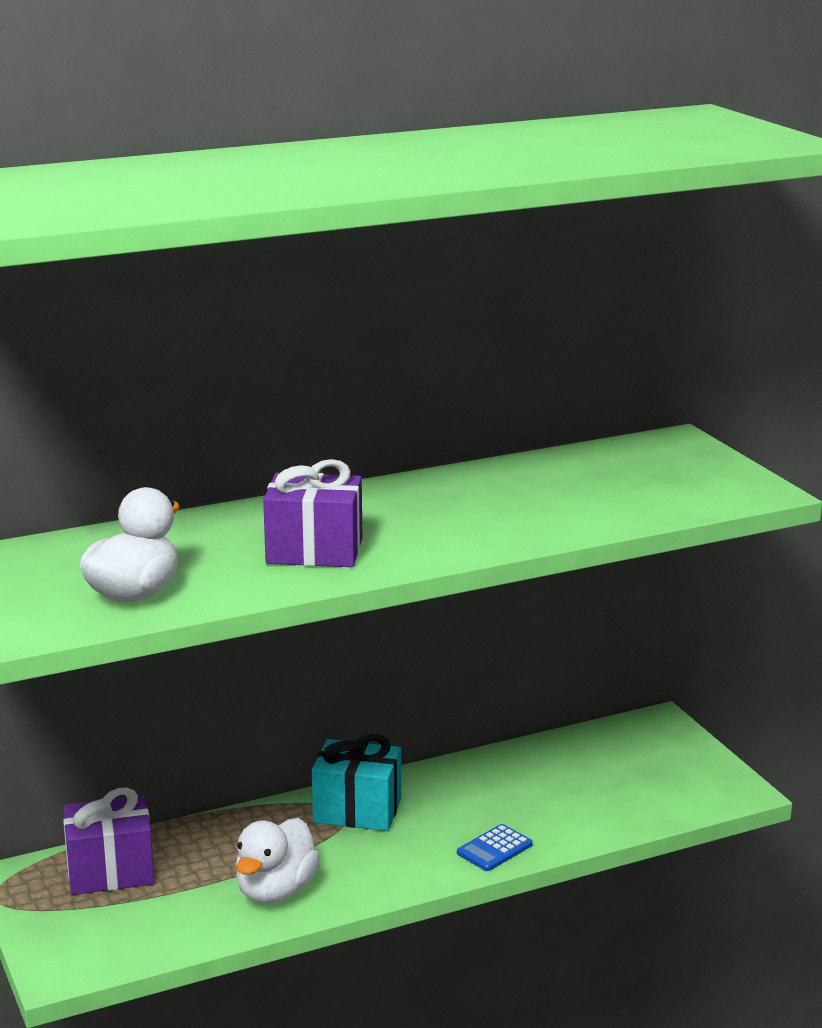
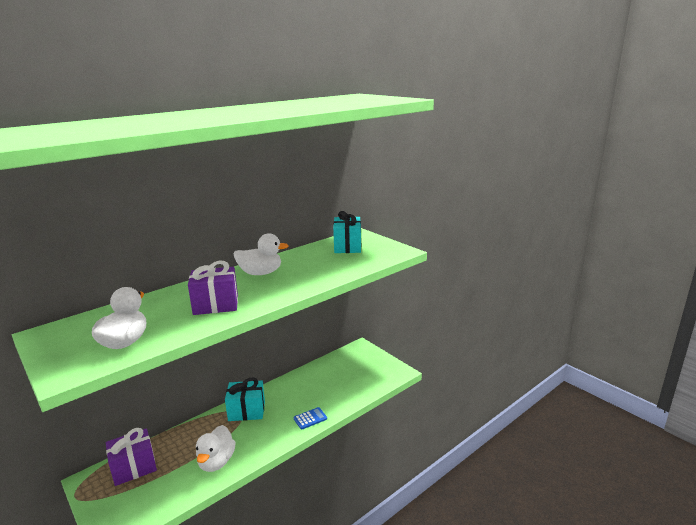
camera: 15 degrees left, 0 degrees up
(422, 500) = (261, 273): none -> white duck
(494, 849) = (310, 418): blue calculator -> blue calculator turned 150 degrees counterclockwise
(637, 465) = (347, 246): none -> turquoise gift

